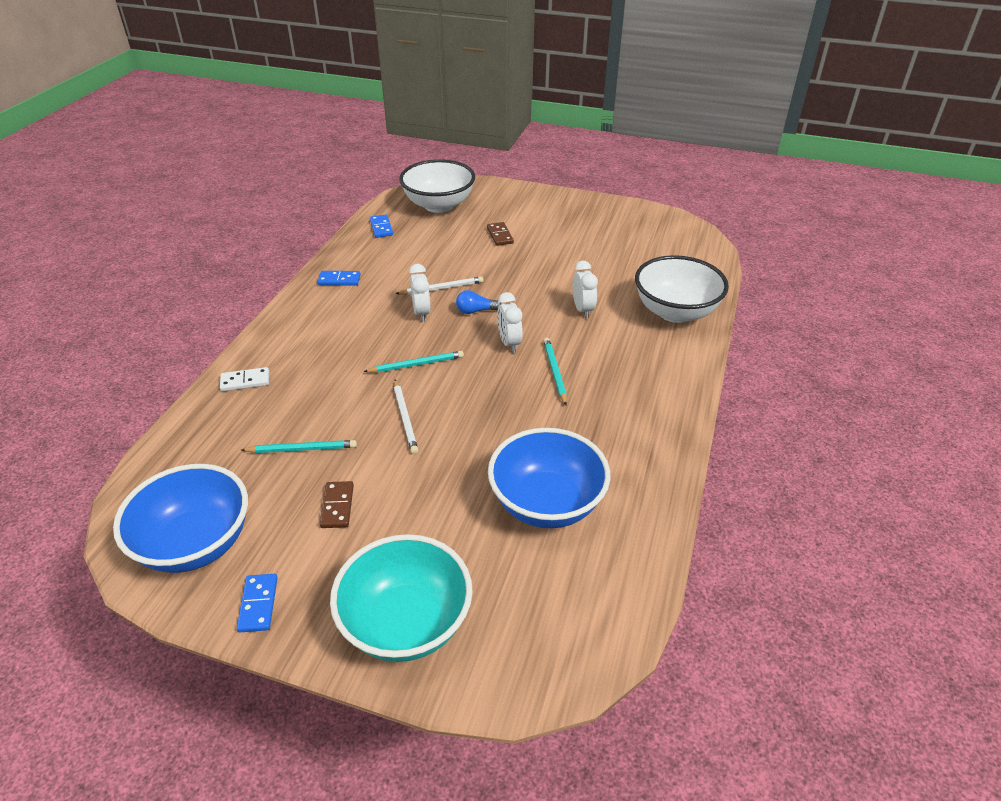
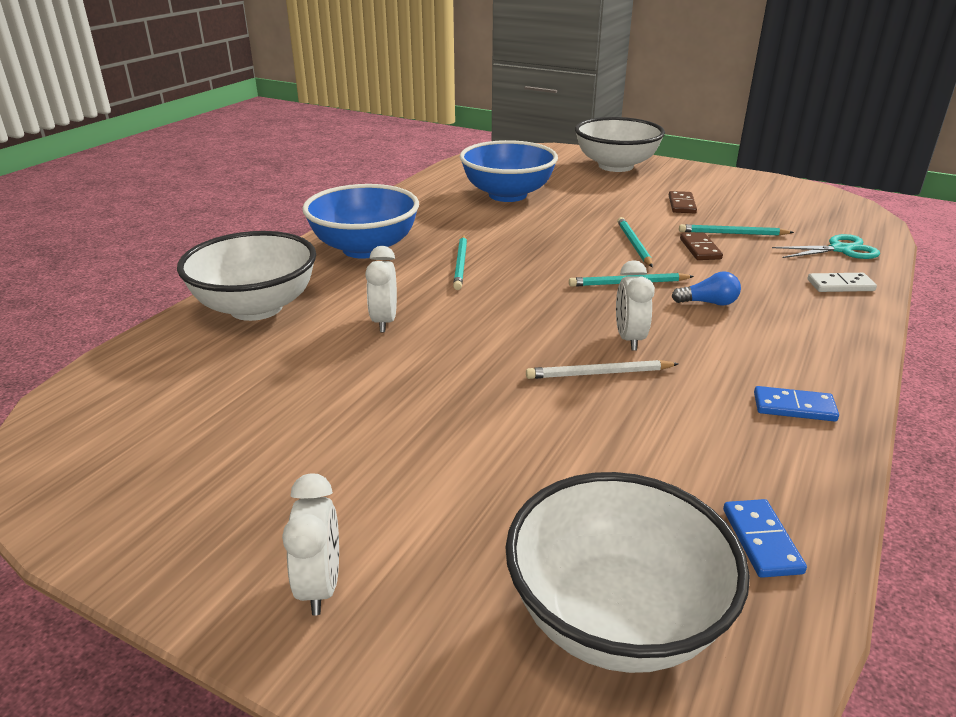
camera: 170 degrees left, 10 degrees down
(196, 544) = (787, 198): blue bowl -> blue bowl (365, 249)
(209, 433) = (840, 249): none -> turquoise scissors
(258, 604) = (718, 176): blue domino -> none
(405, 418) = (633, 244): white pencil -> turquoise pencil
(406, 623) = (615, 166): turquoise bowl -> white bowl
(475, 311) = (545, 334): blue light bulb -> blue light bulb (708, 303)
(500, 235) = (466, 479): brown domino -> brown domino (700, 249)
(509, 343) = (506, 293): white clock -> white clock (320, 586)

